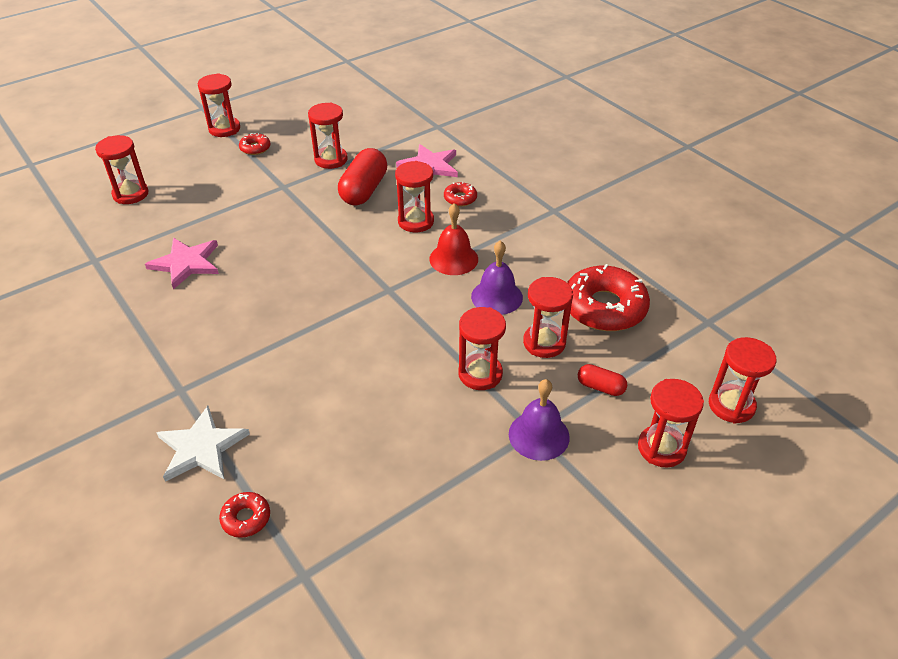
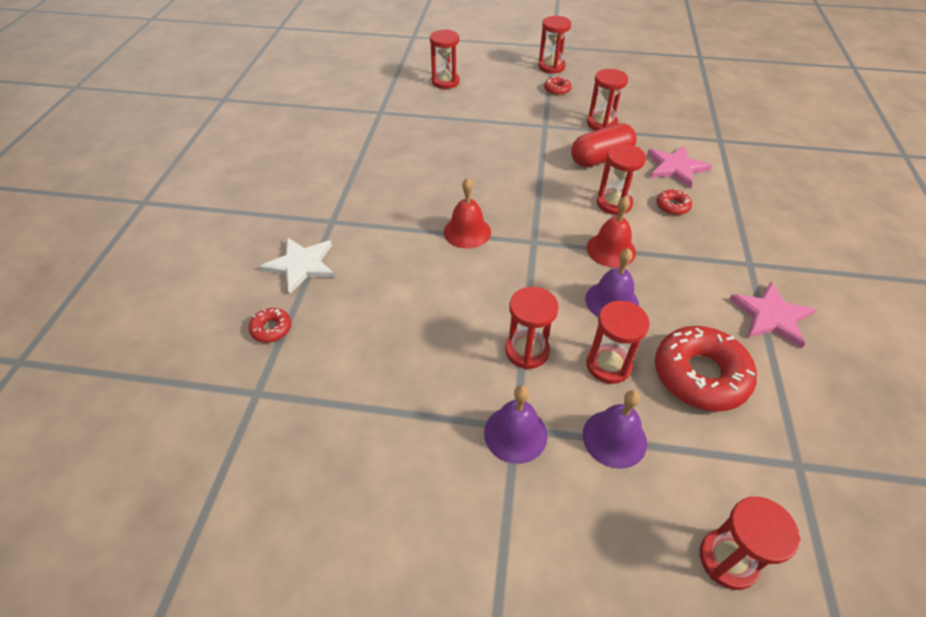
camera: 45 degrees right, 5 degrees up
(186, 263) = (426, 143): pink star -> pink star (771, 316)
(324, 317) = (467, 231): none -> red bell
(600, 387) = (614, 438): red capsule -> purple bell
(661, 448) = (608, 535): red hourglass -> none

